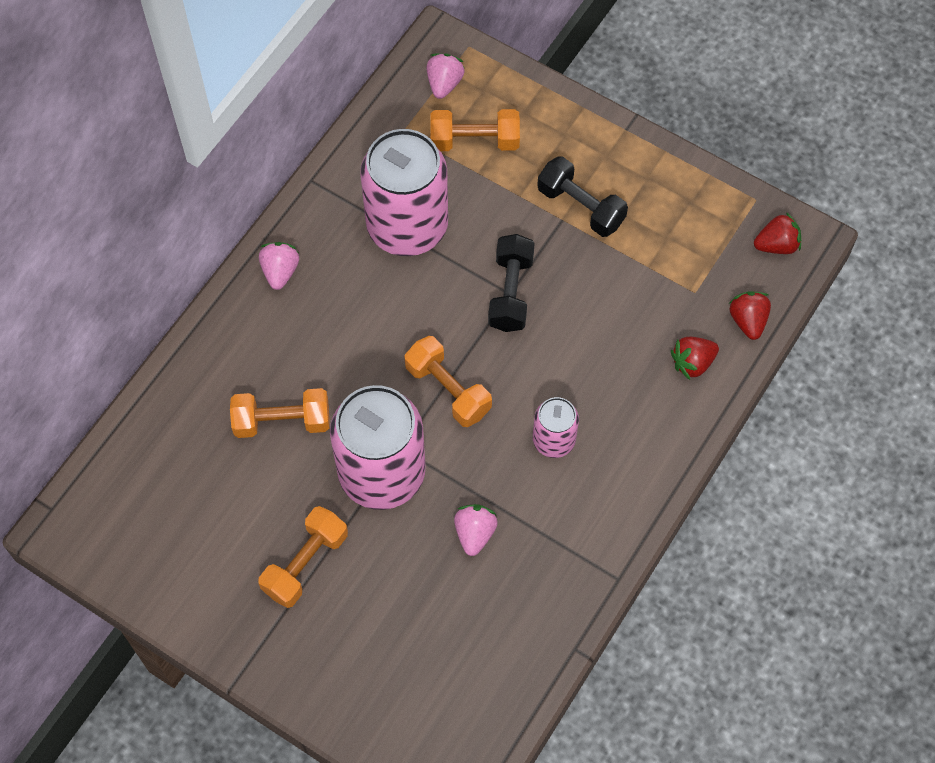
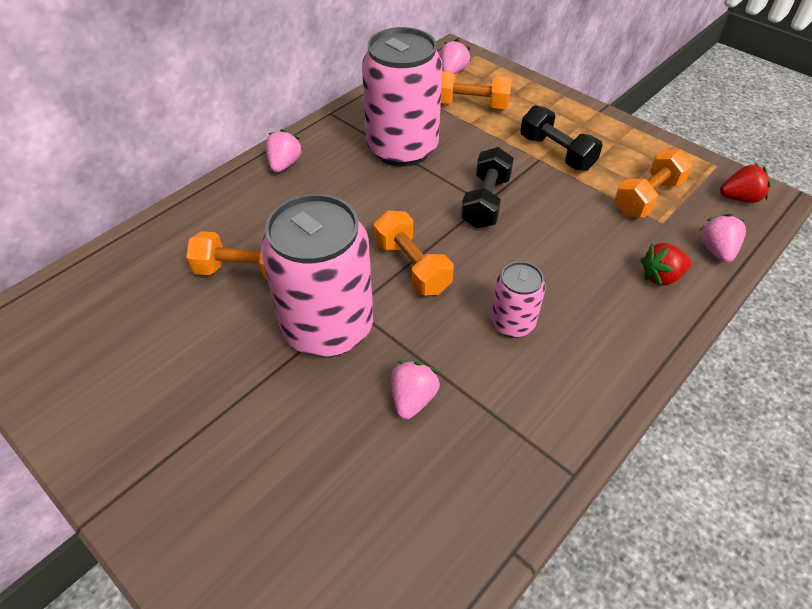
camera: 10 degrees right, 15 degrees down
(305, 563) = (220, 400): orange dumbbell -> orange dumbbell (647, 197)
(748, 321) = (716, 250): red strawberry -> pink strawberry

